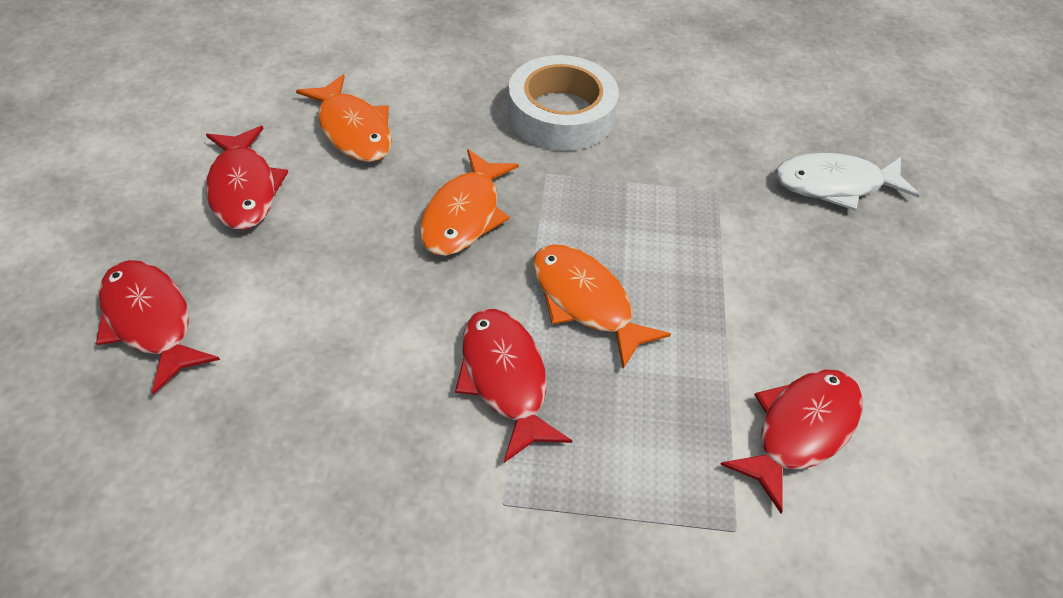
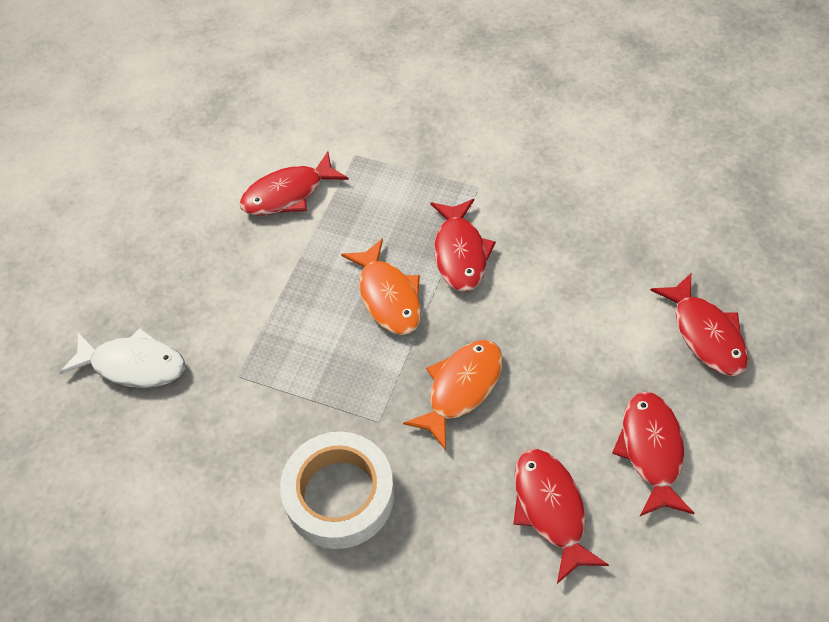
camera: 160 degrees left, 5 degrees up
(353, 130) = (550, 509): orange fish -> red fish

